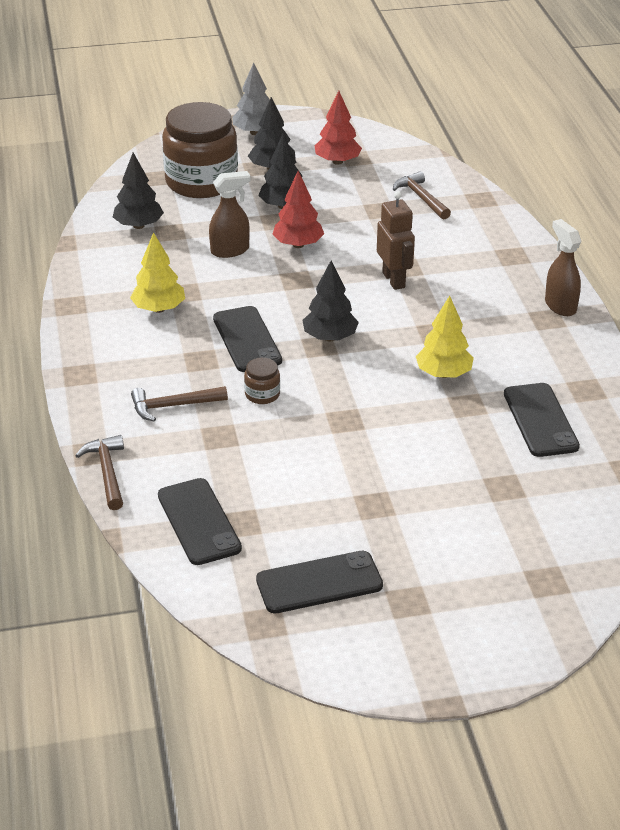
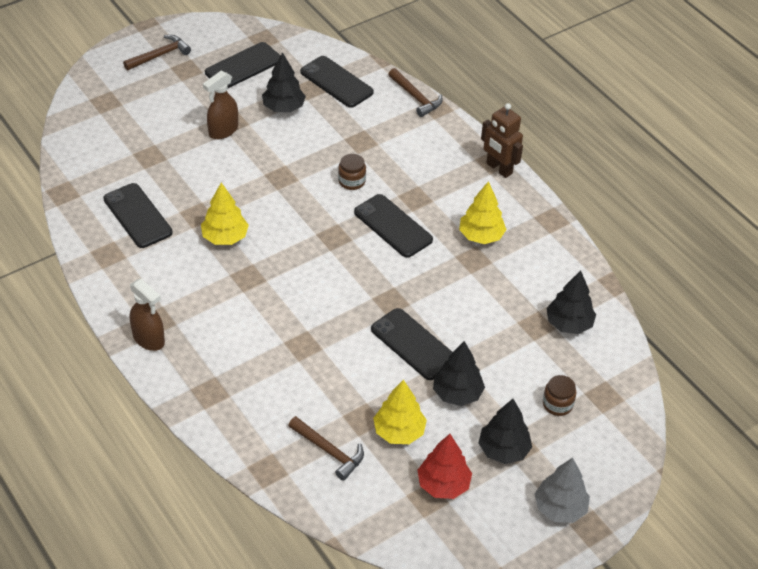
camera: 155 degrees right, 10 degrees up
(173, 406) = (408, 154): brown hammer -> brown hammer (160, 55)
(201, 182) = (557, 404): brown jar -> brown jar, size x0.40
(230, 250) = (468, 318): brown spray bottle -> brown spray bottle (223, 131)
(298, 244) = (413, 344): red tree -> black phone
(329, 337) = (330, 247): black tree -> black tree (283, 108)
(353, 196) = (399, 431): none -> yellow tree
(394, 280) = (306, 326): brown robot -> brown robot (499, 168)

